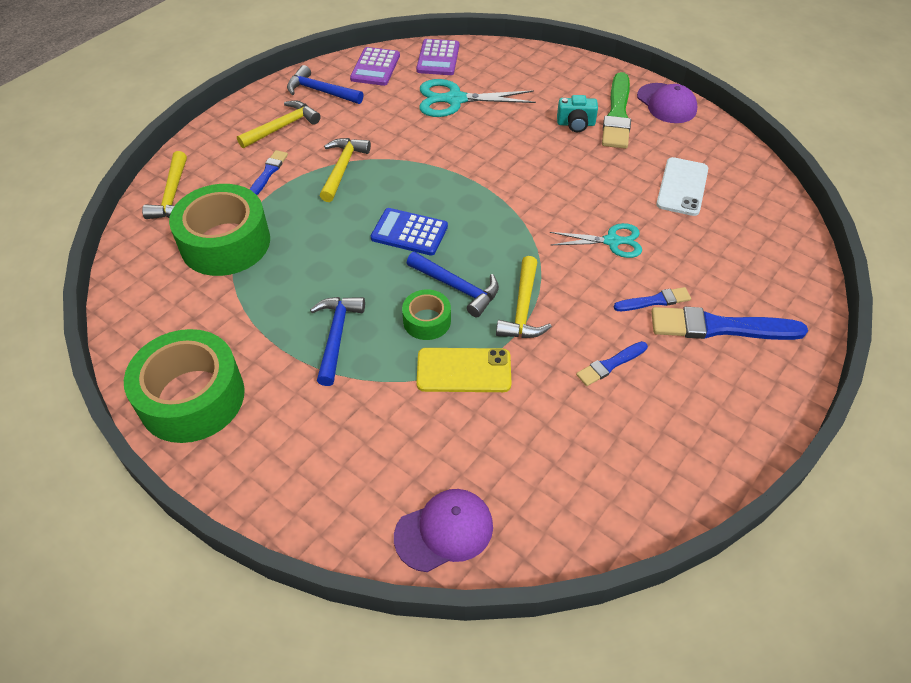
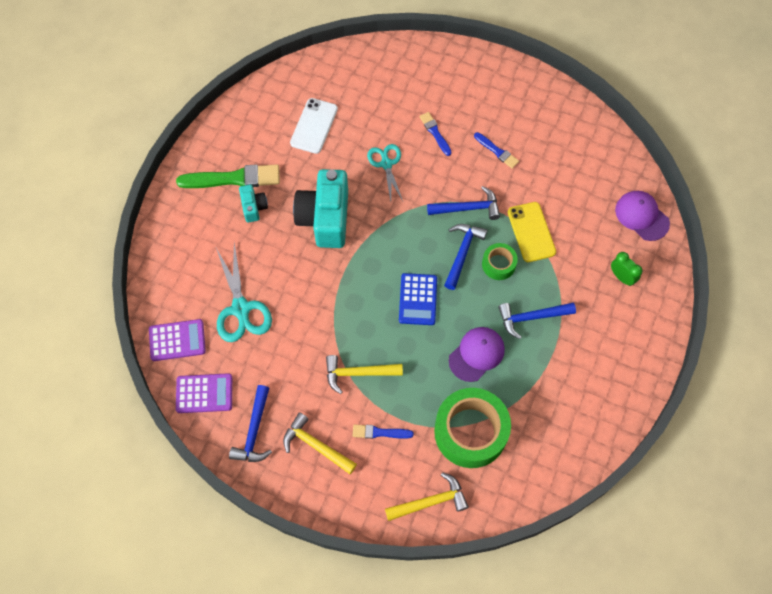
camera: 105 degrees left, 15 degrees up
(192, 397) = (612, 390): green tape -> none
(350, 464) = (621, 277): none -> green clock
(523, 309) = (468, 208): yellow hammer -> blue hammer
(546, 175) = (325, 218): none -> turquoise camera
(666, 103) = (209, 145): purple cap -> purple cap (476, 354)
(682, 187) = (314, 126): white phone -> white phone turned 75 degrees counterclockwise
(720, 327) = (445, 95): blue brush -> none

